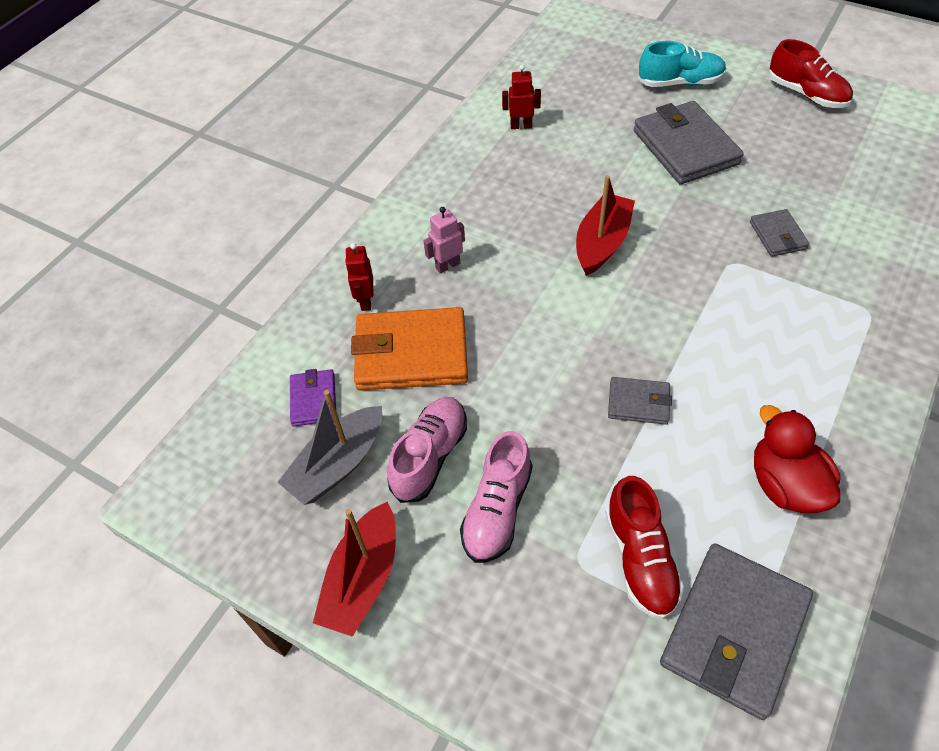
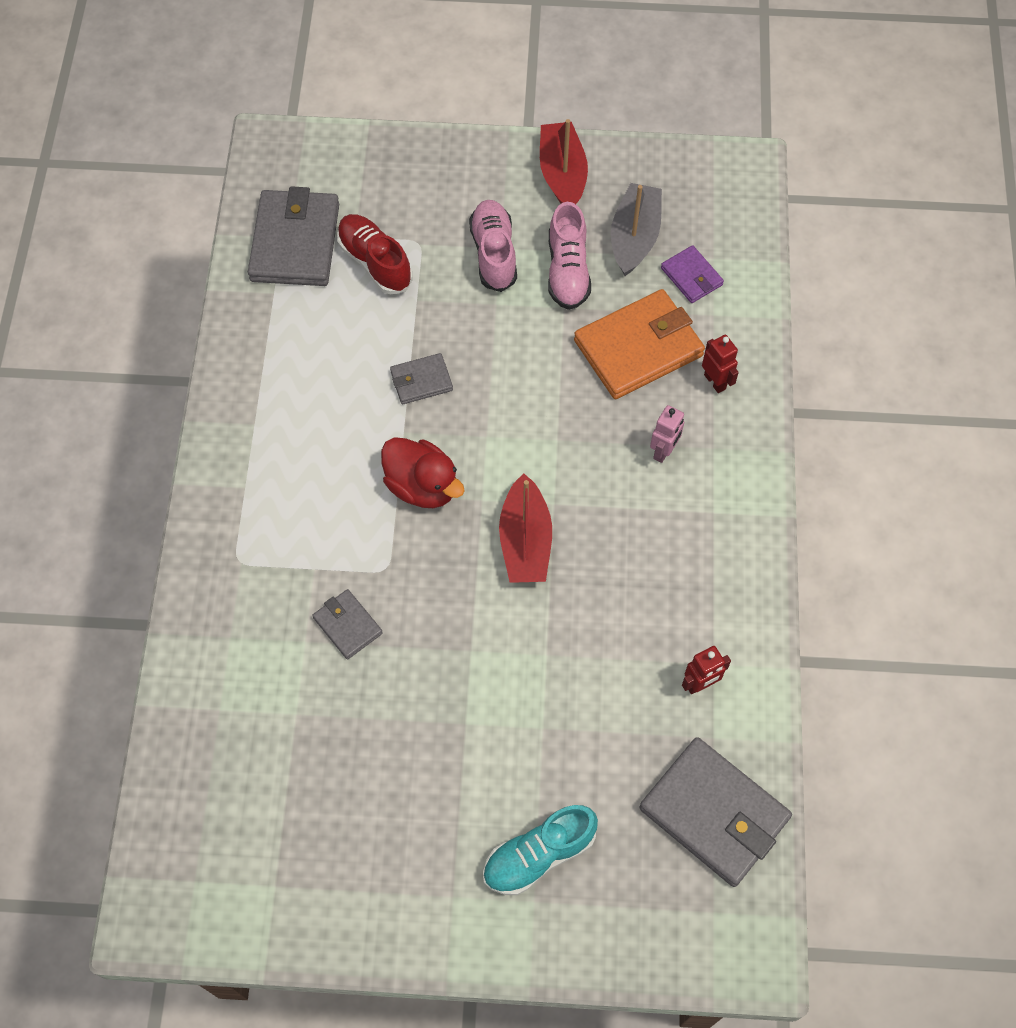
camera: 150 degrees right, 10 degrees up
(685, 147) = (489, 727): grey wallet -> grey wallet (714, 813)
(785, 484) = (282, 358): red duck -> red duck (422, 486)
(806, 94) = (367, 898): red shoe -> none

